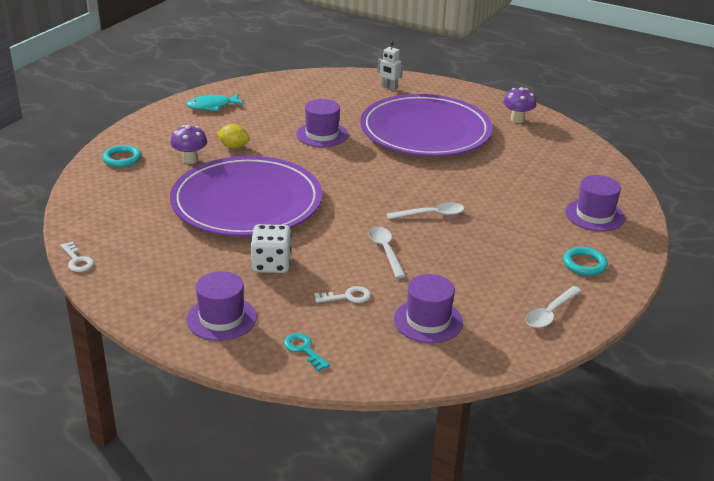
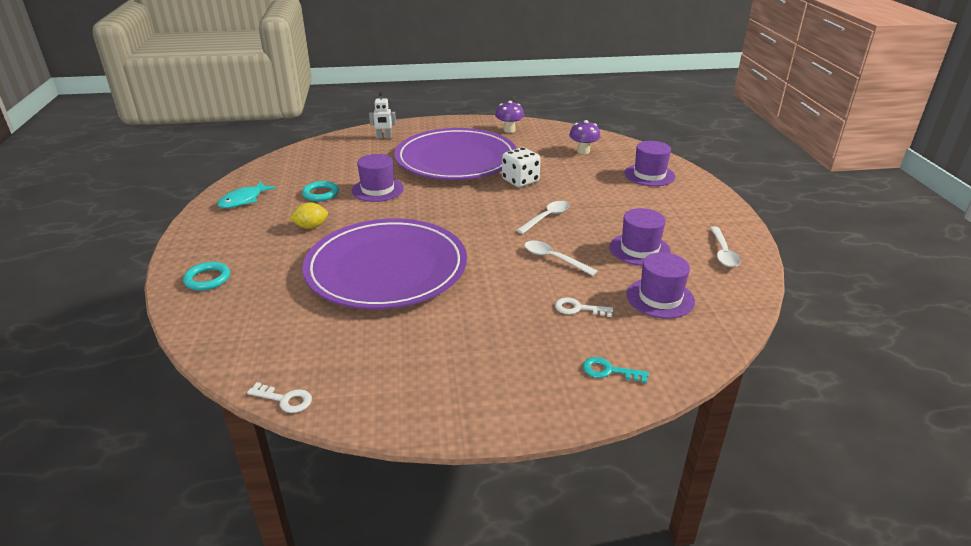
camera: 35 degrees left, 0 degrees up
(190, 160) = (282, 253): purple mushroom -> purple mushroom (583, 151)
(221, 318) = (504, 381): purple hat -> purple hat (639, 249)
(271, 264) = (481, 311): white dice -> white dice (520, 181)
(347, 297) = (578, 308): white key -> white key turned 120 degrees counterclockwise
(584, 264) = (692, 210): turquoise ring -> turquoise ring (321, 194)

